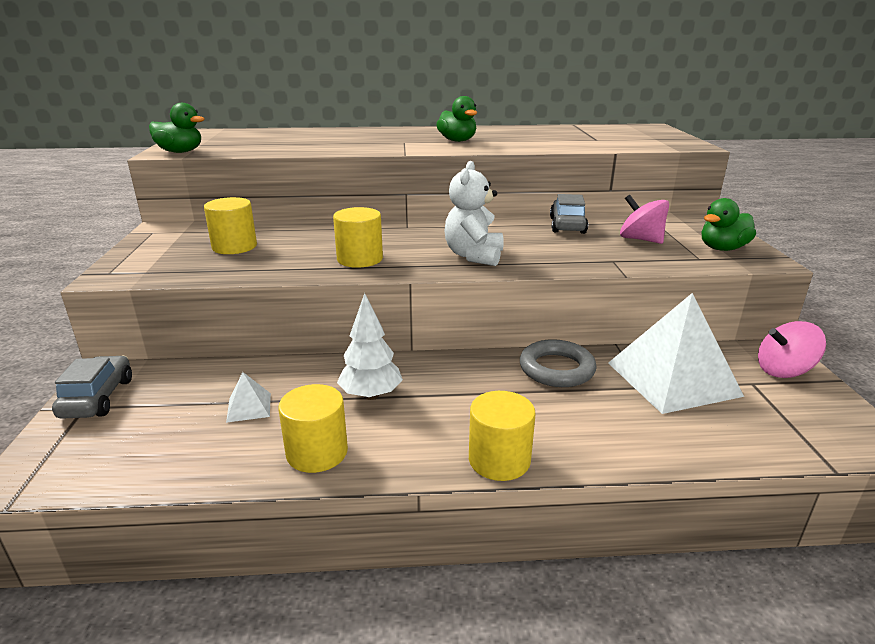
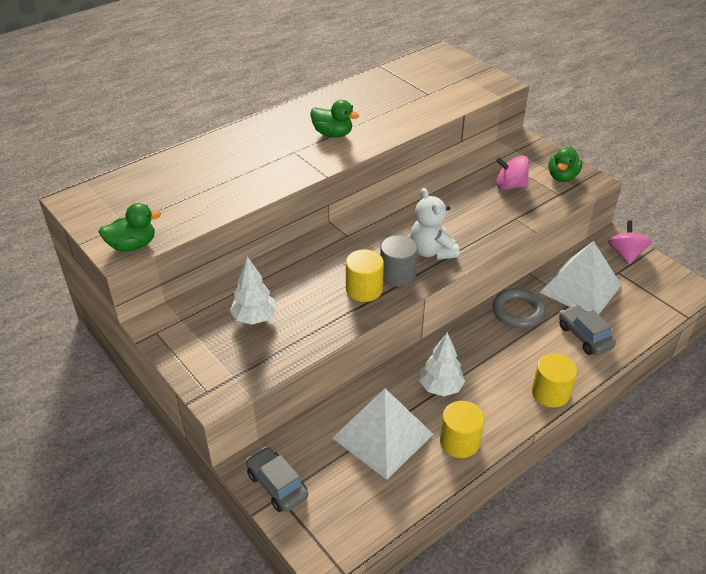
camera: 35 degrees left, 15 degrees up
(234, 247) = (254, 318): yellow cylinder -> white tree
(249, 407) = (382, 436): white pyramid -> white pyramid, size x2.42
(410, 260) = (397, 275): none -> grey cylinder
(567, 225) = (451, 187): grey car -> grey car (584, 336)
(783, 371) = (625, 254): pink spinning top -> pink spinning top turned 135 degrees clockwise

